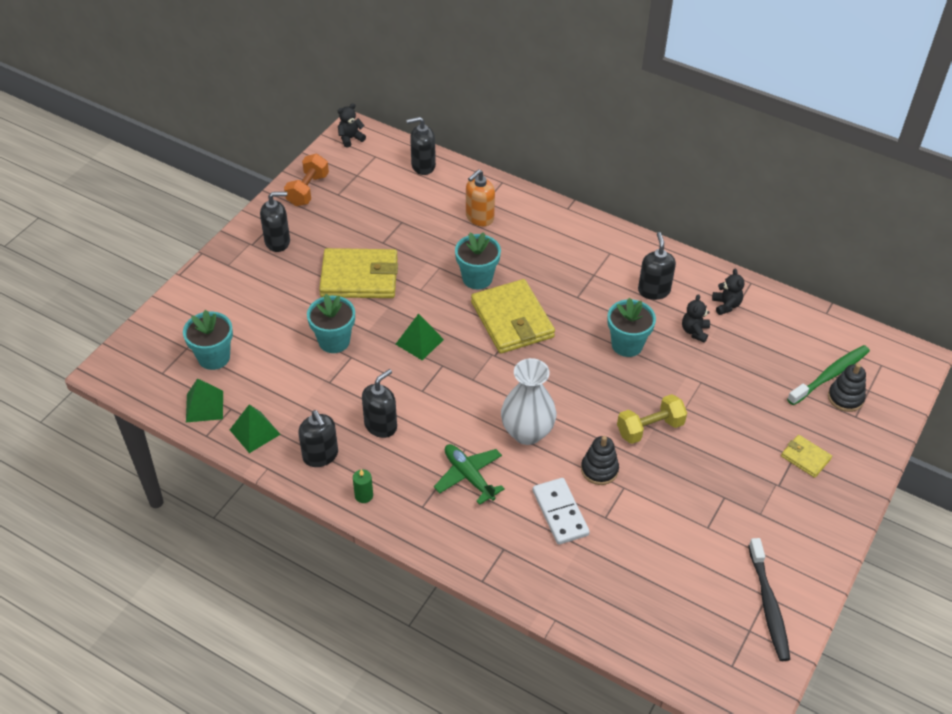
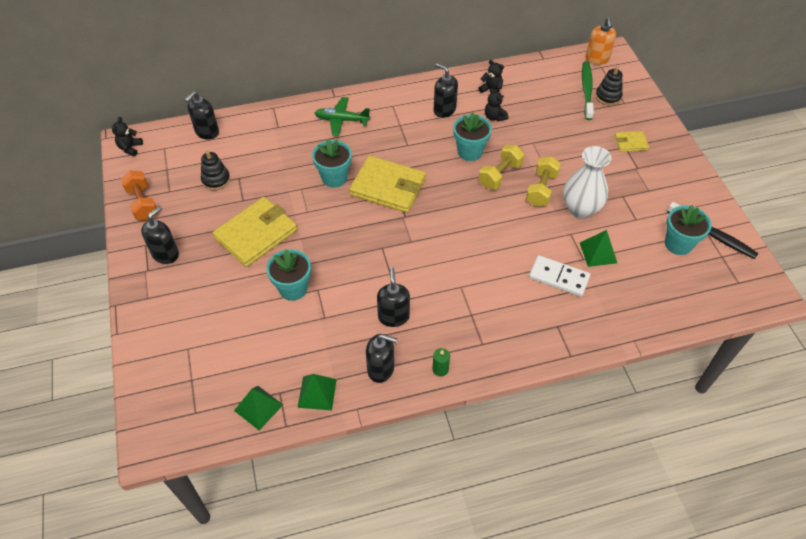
camera: 45 degrees left, 5 degrees up
(214, 357) = (221, 369): turquoise flower pot -> turquoise flower pot (678, 244)
(419, 342) = (349, 244): green pyramid -> green pyramid (598, 252)
(469, 476) = (484, 301): green plane -> green plane (341, 120)
(479, 218) = (287, 139): orange soap dispenser -> orange soap dispenser (597, 59)
(527, 432) = (482, 247): white vase -> white vase (580, 209)
(599, 470) = (546, 235): black stacking toy -> black stacking toy (216, 180)
(627, 386) = (500, 175): none -> yellow dumbbell

